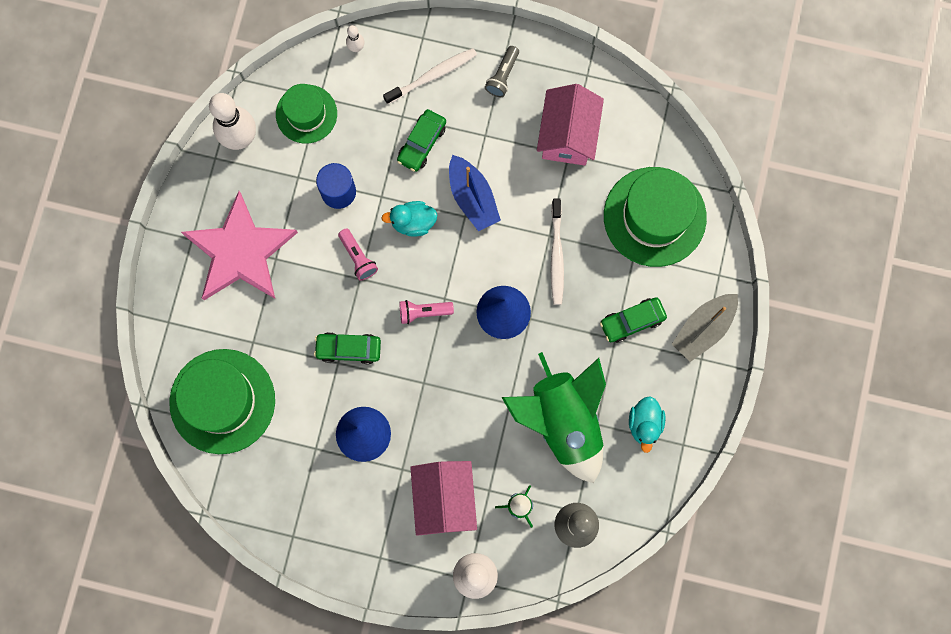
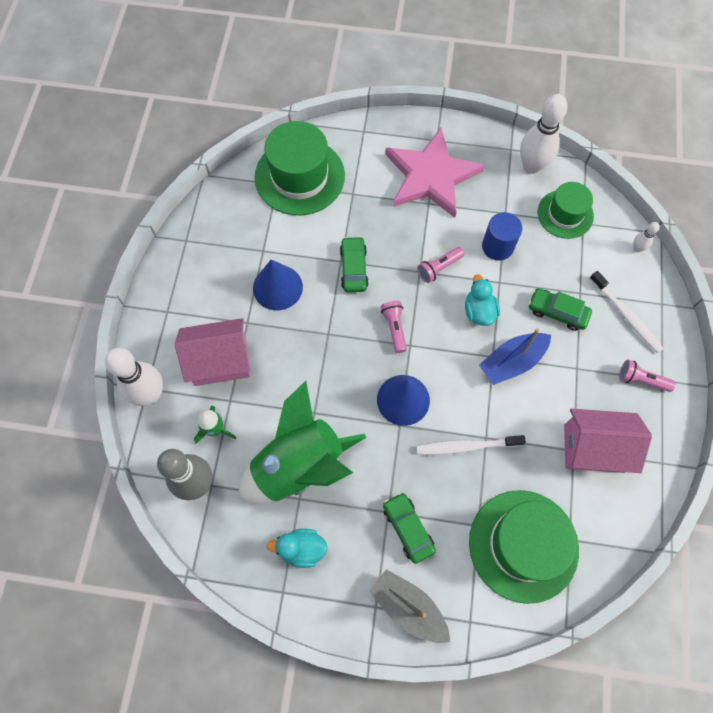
camera: 85 degrees right, 10 degrees down
(503, 76) = (641, 380): grey flashlight -> pink flashlight

